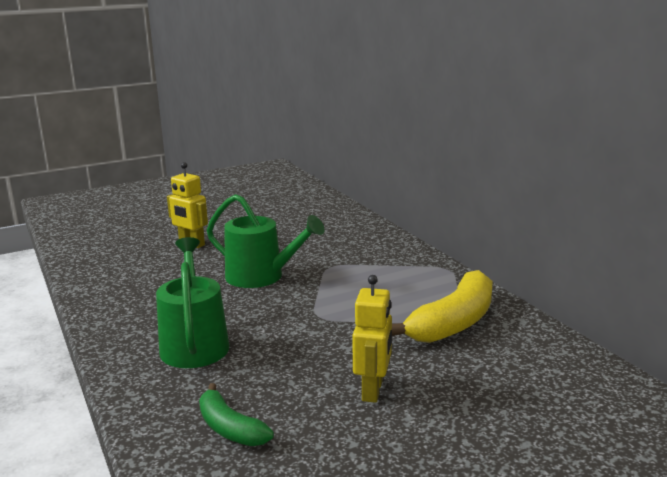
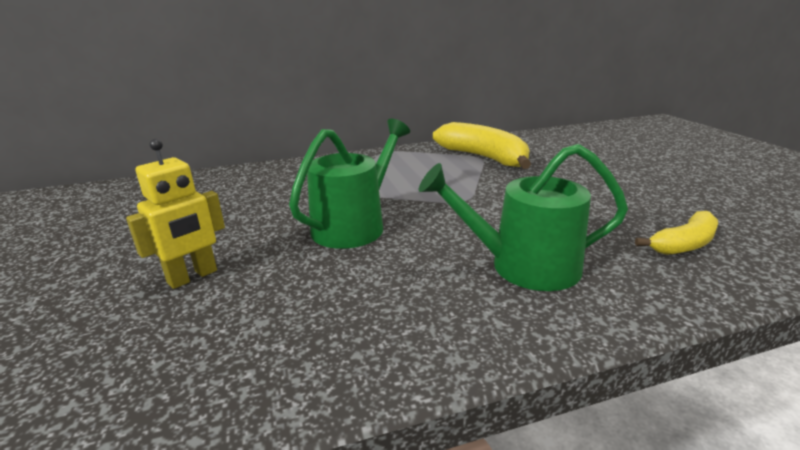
camera: 80 degrees left, 5 degrees up
(229, 428) = (684, 244): green banana -> yellow banana
(373, 390) = (593, 187): yellow robot -> none

